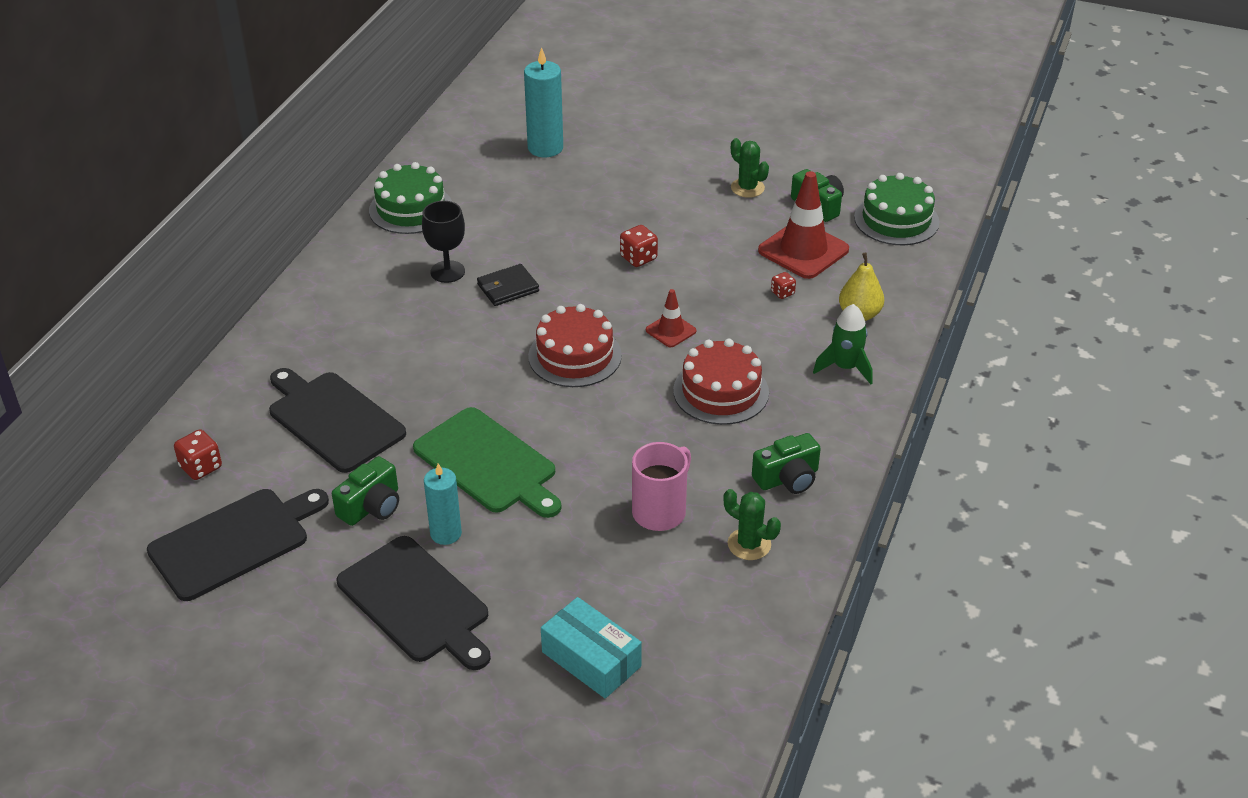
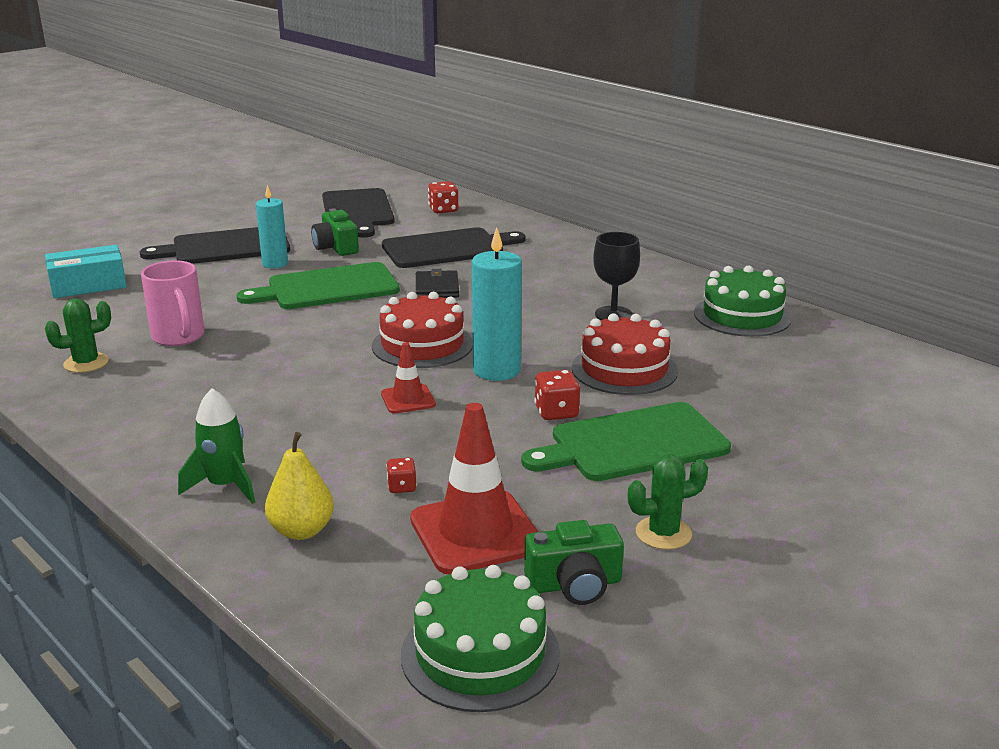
camera: 115 degrees right, 15 degrees down
(508, 288) = (562, 335): black wallet -> black wallet (437, 288)
(545, 148) = (844, 408): turquoise candle -> turquoise candle (496, 370)
(656, 218) = (632, 443): none -> green cutting board
(721, 391) = (284, 401): red cake -> red cake (624, 369)
(787, 478) = (126, 401): green camera -> none

